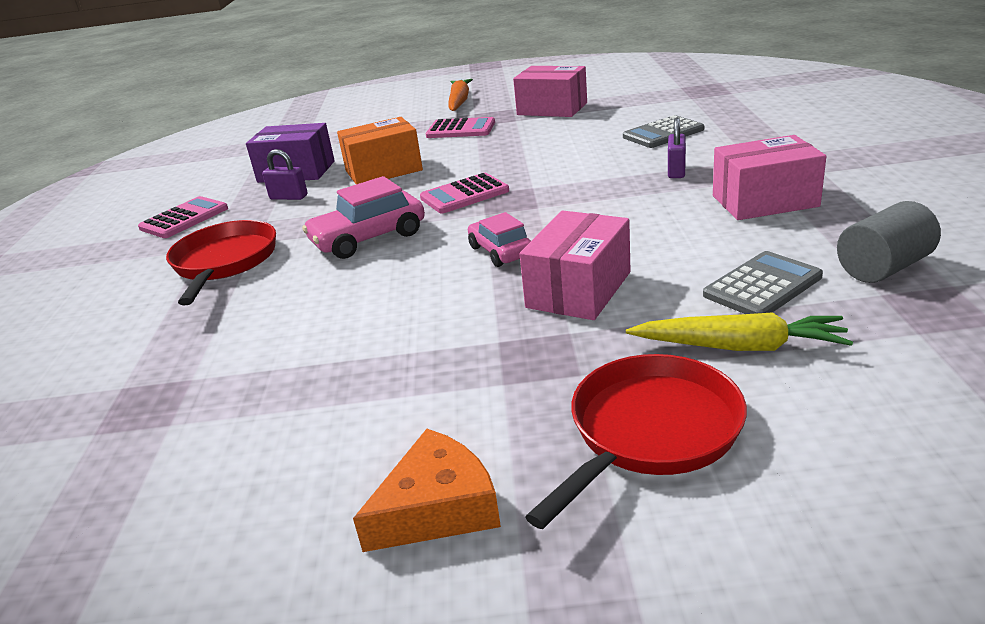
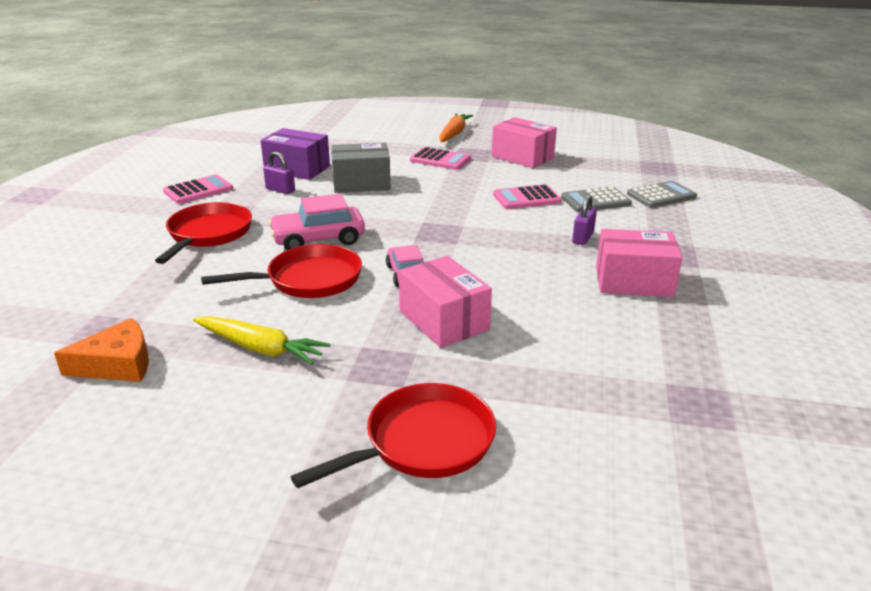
camera: 10 degrees right, 0 degrees up
(383, 170) = (361, 183): orange box -> grey box
(383, 284) = (308, 280): none -> red pan
(437, 508) = (251, 455): orange cheese -> orange cheese (117, 364)
(464, 194) = (409, 219): pink calculator -> pink calculator (526, 198)
(579, 289) = (443, 320): pink box -> pink box turned 75 degrees counterclockwise
(739, 346) = (529, 396): yellow carrot -> yellow carrot (260, 348)
(762, 286) = (580, 353): grey calculator -> grey calculator (661, 196)
(883, 268) = (684, 362): grey cylinder -> none

